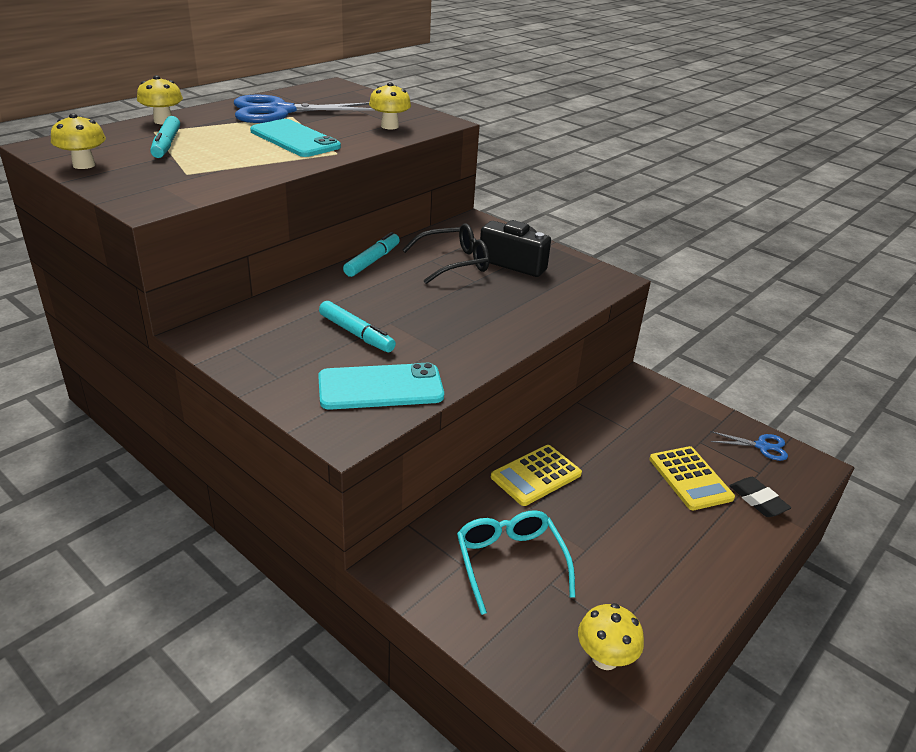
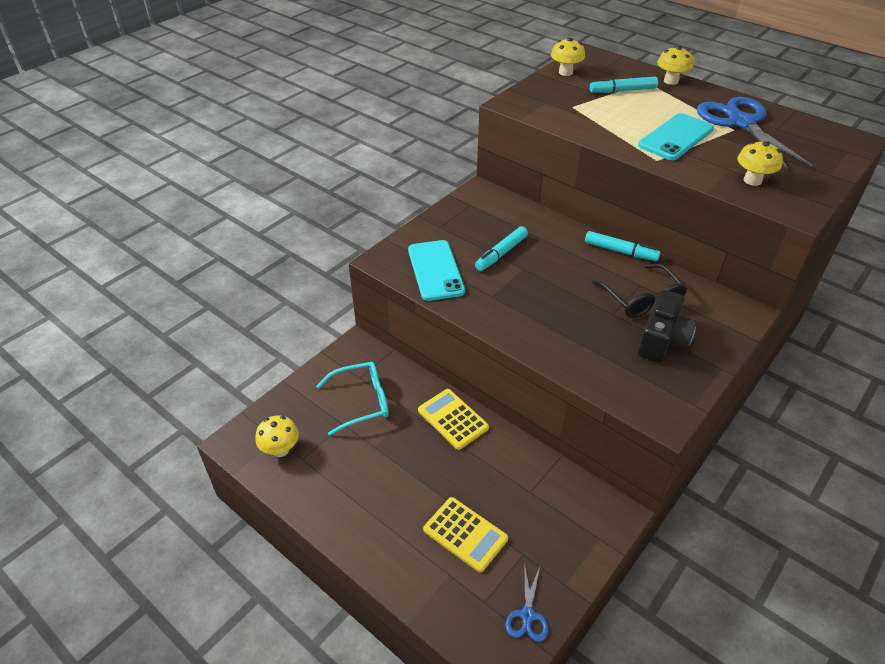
camera: 90 degrees right, 10 degrees up
(690, 478) = (465, 534): yellow calculator -> yellow calculator turned 120 degrees counterclockwise
(758, 500) = (442, 589): black eraser -> none

